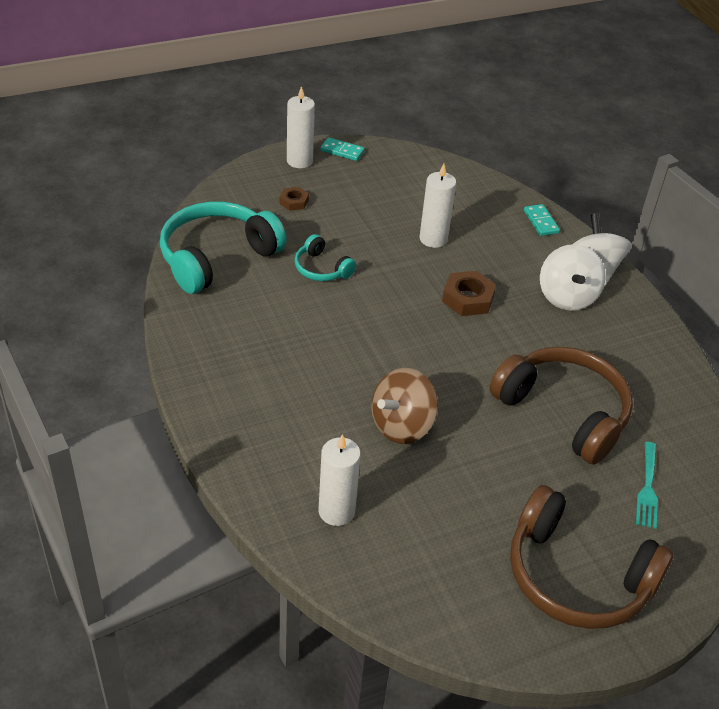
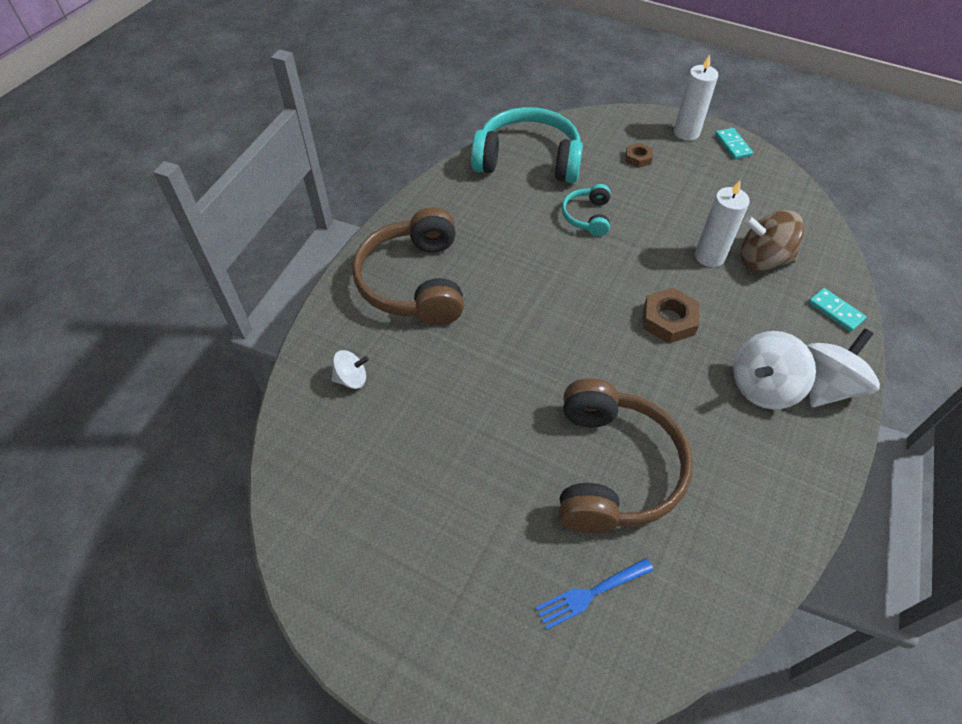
camera: 55 degrees right, 10 degrees up
(336, 511) = (351, 379): white candle -> white spinning top
(402, 425) = (477, 365): brown spinning top -> brown spinning top (762, 259)
(541, 222) = (835, 311): turquoise domino -> turquoise domino turned 75 degrees counterclockwise
(577, 576) = (428, 590): brown headphones -> brown headphones (414, 282)
(647, 488) = (590, 594): turquoise fork -> blue fork

